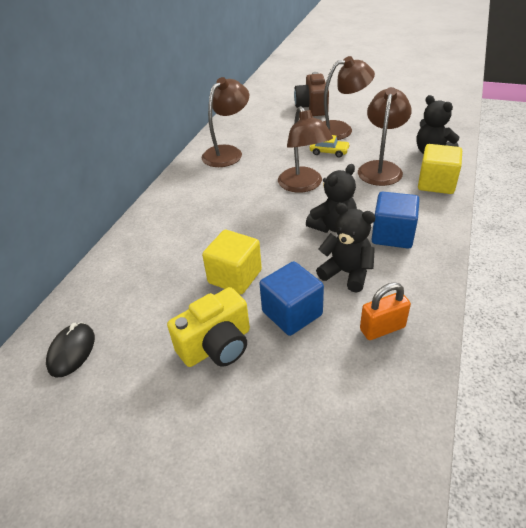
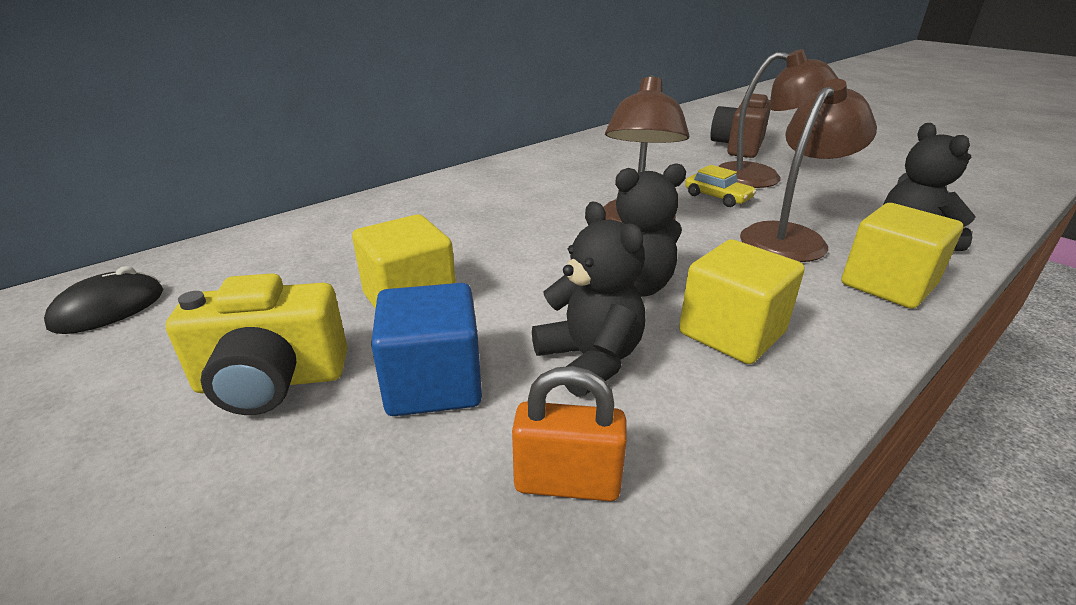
camera: 25 degrees right, 10 degrees down
(227, 152) = (566, 164): brown lamp -> none
(392, 235) = (731, 333): blue cube -> yellow cube

